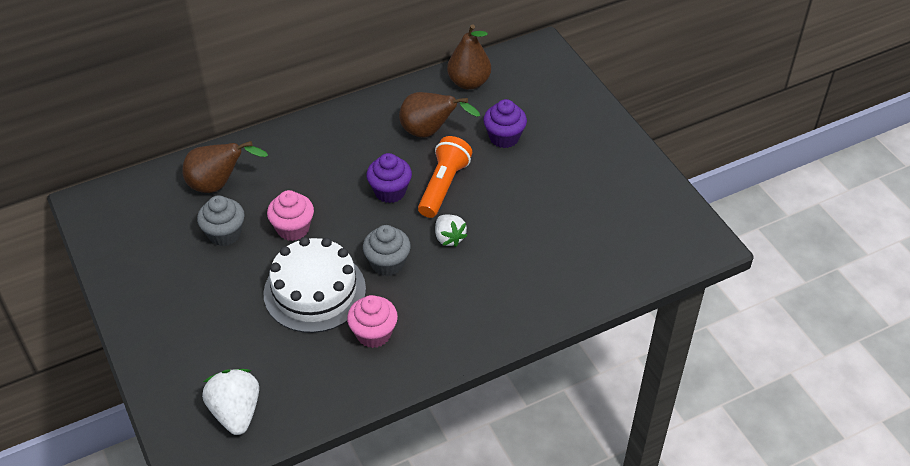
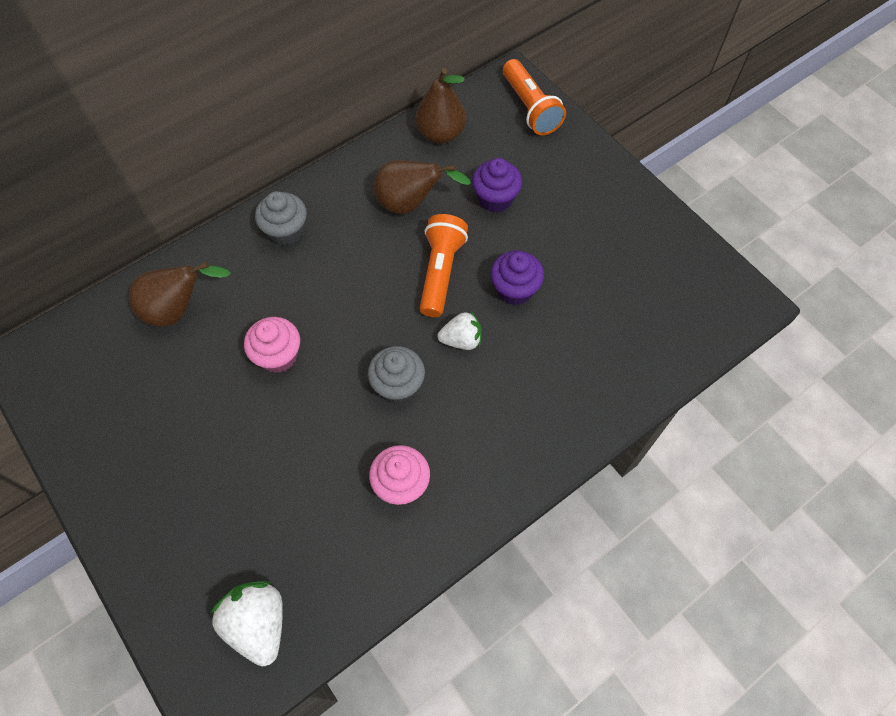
camera: 10 degrees left, 15 degrees up
(224, 234) = (198, 375): grey cupcake -> grey cupcake (286, 231)
(314, 291) = (320, 437): white cake -> none
(390, 191) = (381, 288): purple cupcake -> purple cupcake (514, 289)
(449, 238) = (461, 340): white strawberry -> white strawberry turned 60 degrees counterclockwise
(552, 72) = (530, 108): none -> orange flashlight

